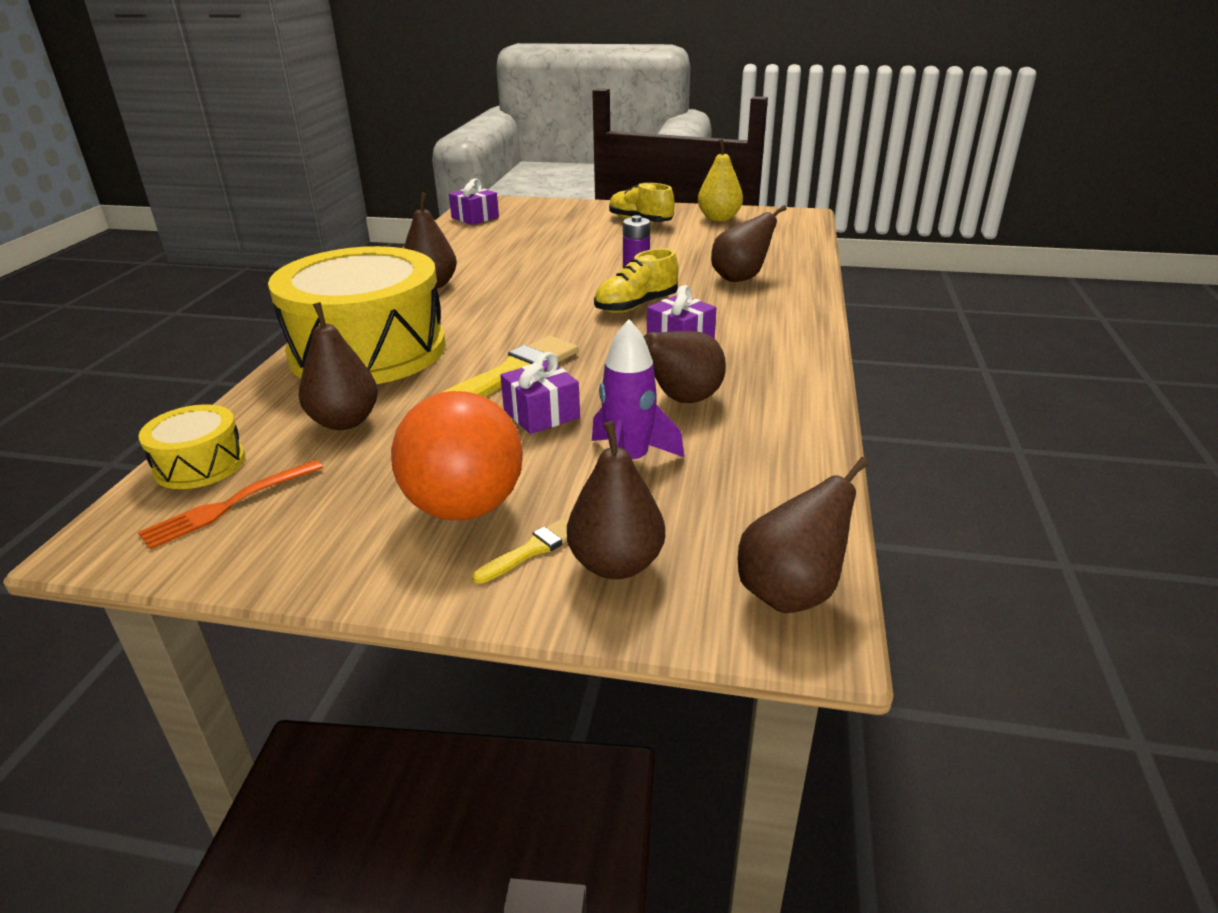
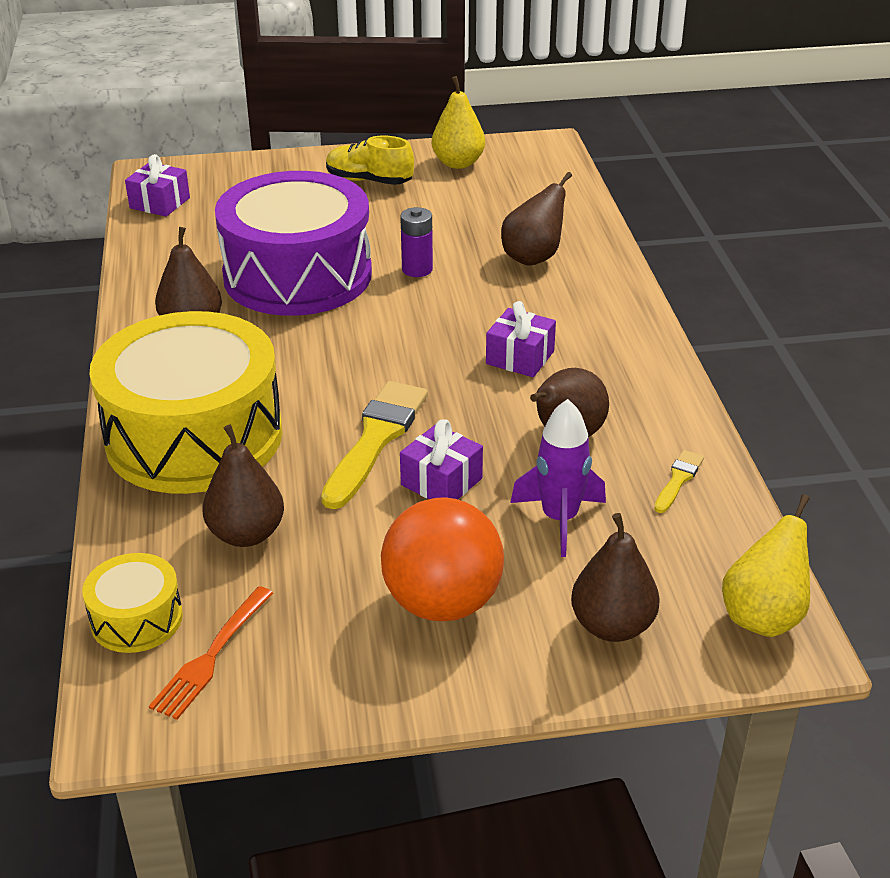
camera: 20 degrees left, 5 degrees up
(531, 550) = (532, 631): yellow brush -> yellow brush (678, 480)
(538, 266) = (297, 275): none -> purple drum
(636, 306) = (446, 318): yellow shoe -> none
(790, 593) = (763, 616): brown pear -> yellow pear

